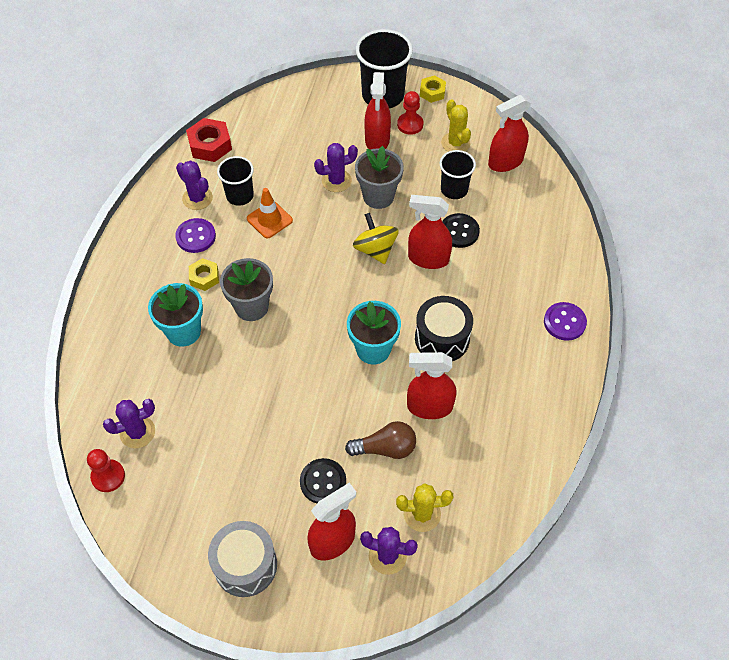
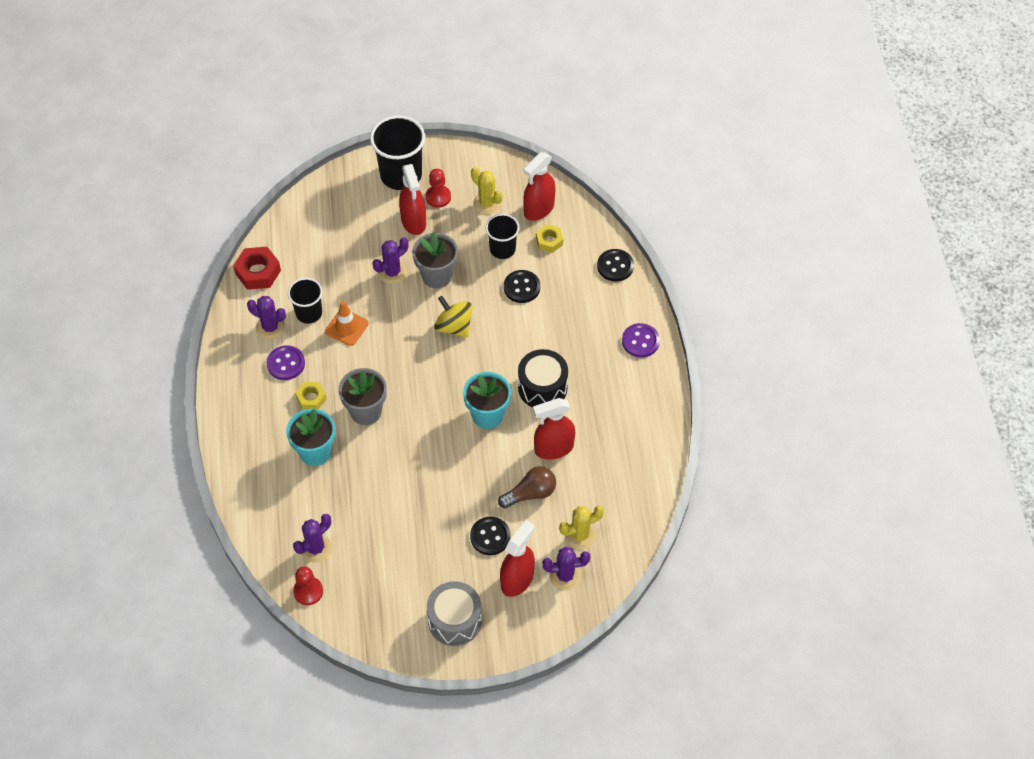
camera: 20 degrees left, 0 degrees up
(428, 259) = (503, 320): red spray bottle -> none
(432, 92) = (446, 158): yellow nut -> yellow nut (549, 241)
(564, 238) = (615, 266): none -> black button

